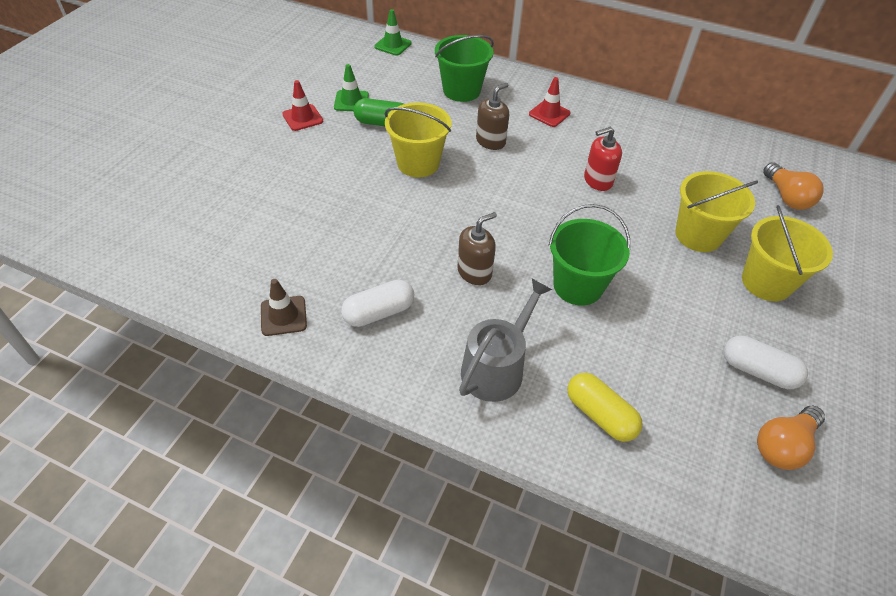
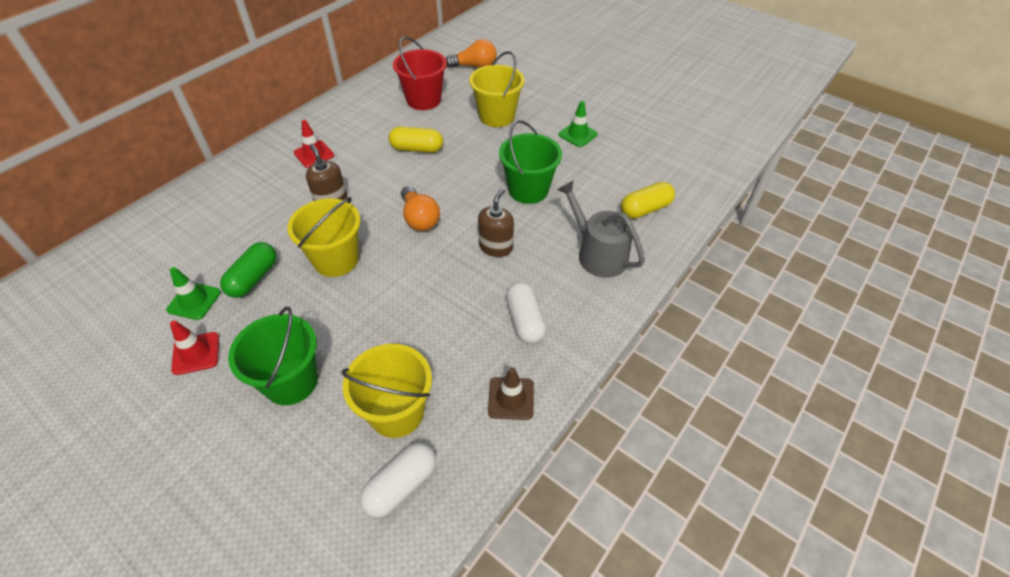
camera: 75 degrees left, 0 degrees up
(393, 45) = (107, 246): green traffic cone -> green traffic cone (578, 134)
(461, 90) = (238, 205): green bucket -> green bucket (291, 381)
(474, 272) = (496, 247): brown soap dispenser -> brown soap dispenser turned 45 degrees clockwise
(598, 180) = (417, 149): red soap dispenser -> yellow capsule
(686, 167) = (424, 100): none -> red bucket
(757, 371) = (620, 129): white capsule -> white capsule (401, 485)
(766, 282) = (549, 101): yellow bucket -> yellow bucket (396, 412)
(783, 445) = (674, 138): orange light bulb -> orange light bulb (419, 218)

